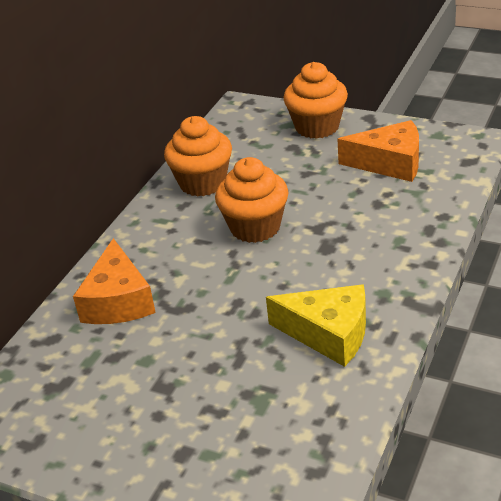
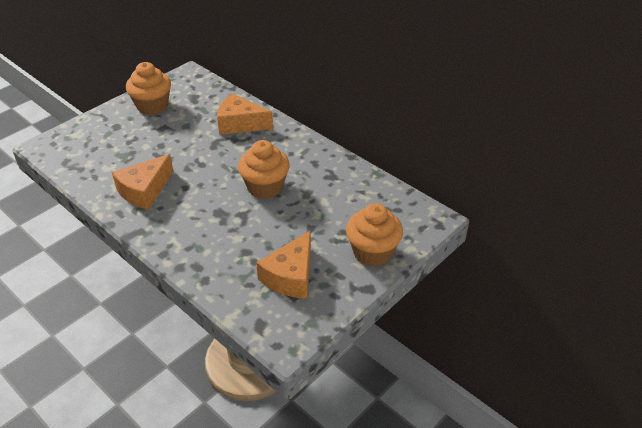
camera: 105 degrees right, 5 degrees up
(202, 183) = (334, 176): orange cupcake -> orange cupcake (152, 106)
(328, 334) = (144, 190): yellow cheese -> orange cheese

